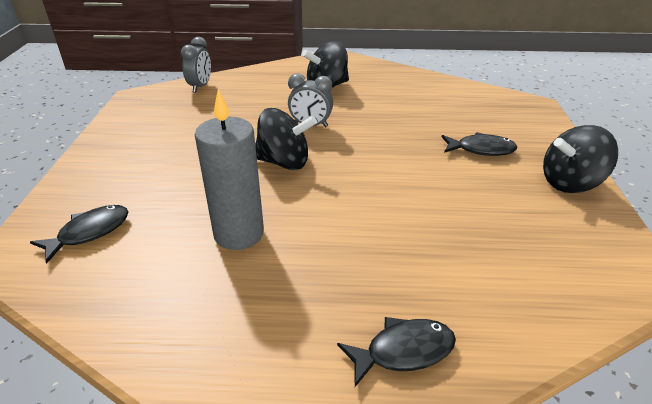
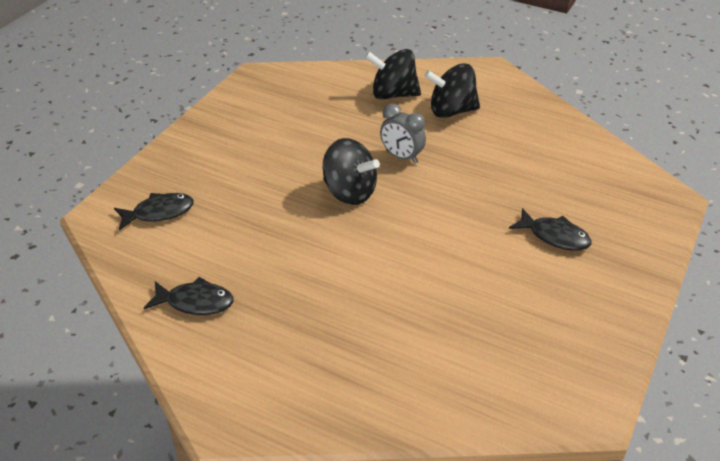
camera: 25 degrees right, 5 degrees up
(200, 86) = (323, 77): grey clock -> none
(239, 233) = (270, 251): grey candle -> none
(403, 351) = (333, 389): black fish -> black fish (195, 302)
(570, 183) = (614, 302): black spinning top -> black spinning top (393, 94)

